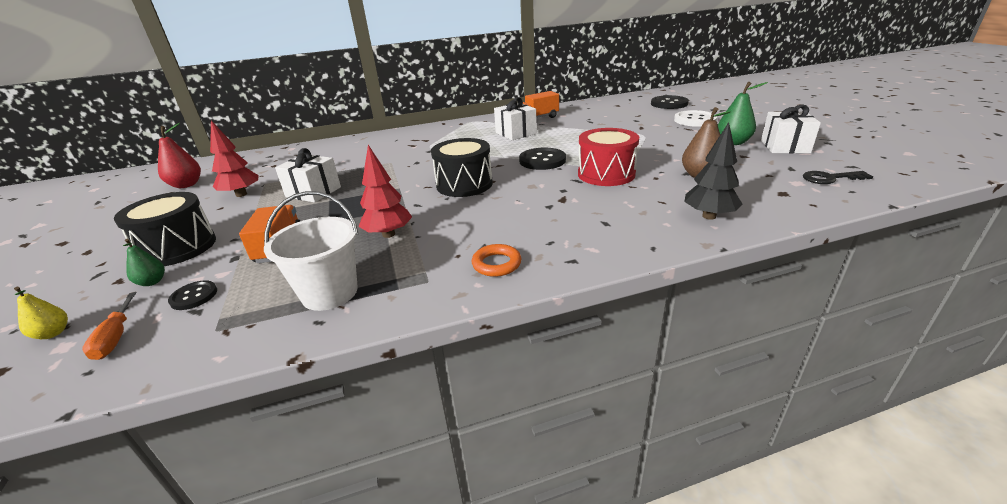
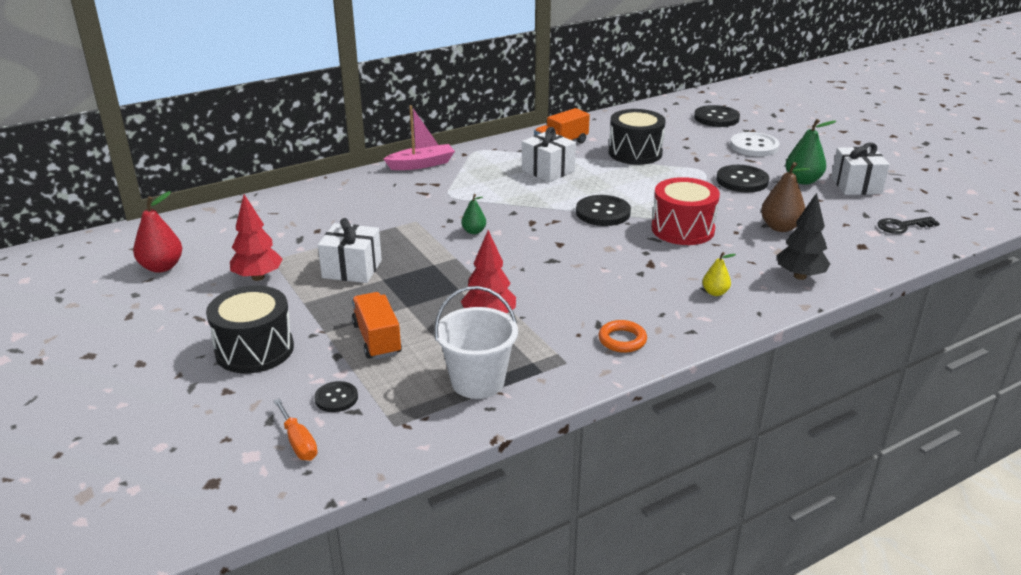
camera: 15 degrees left, 0 degrees up
(53, 333) = (223, 446): yellow pear -> yellow pear (715, 292)
(152, 282) = (270, 388): green pear -> green pear (474, 231)
(425, 129) = (421, 164): none -> pink boat
(464, 184) = (531, 250): black drum -> black drum (635, 153)
(675, 142) = (742, 180): none -> black button

